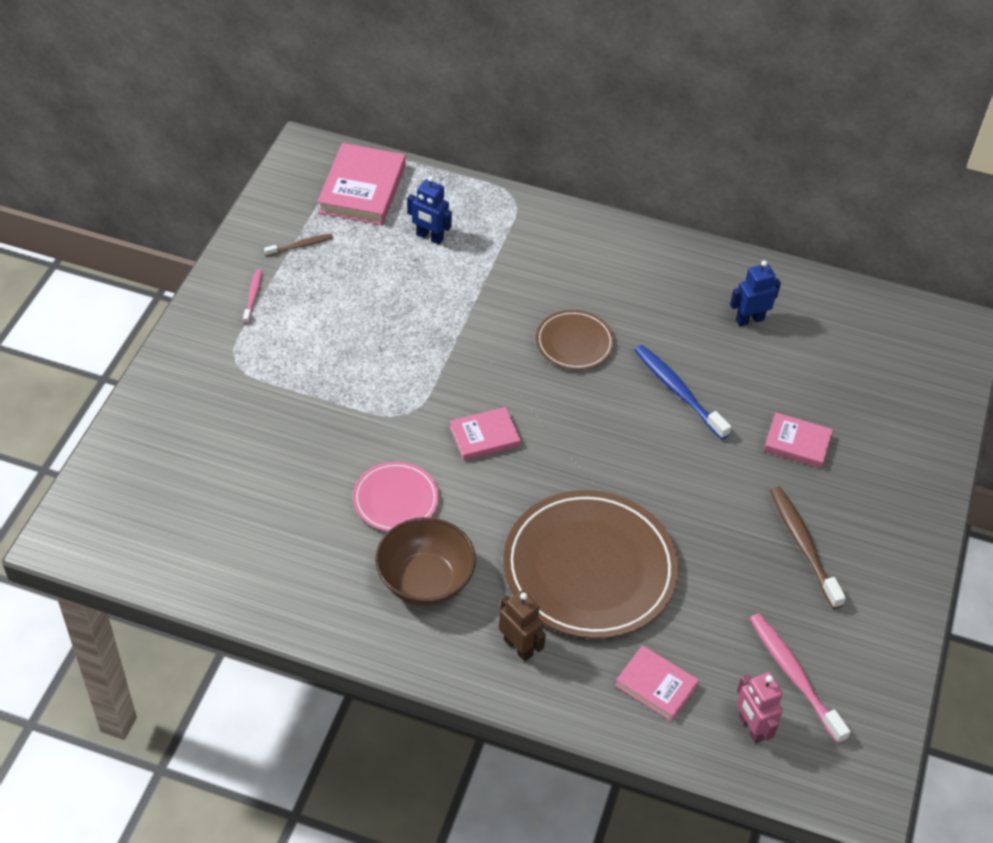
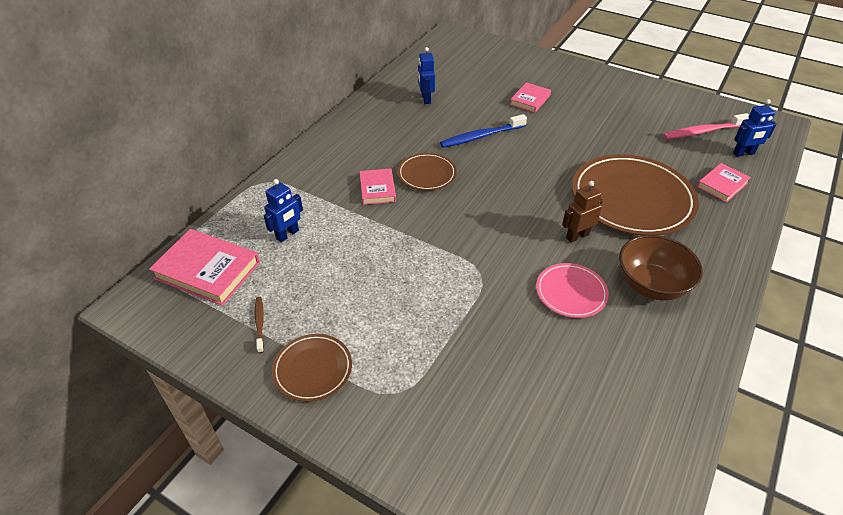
camera: 75 degrees left, 5 degrees down
(253, 296) = (312, 369): pink toothbrush -> brown plate
(484, 437) = (510, 232): pink book -> pink book (377, 189)
(518, 647) = (704, 242): brown robot -> brown robot (577, 236)
(751, 728) = (743, 153): pink robot -> blue robot
(803, 545) = (608, 112): brown toothbrush -> none

